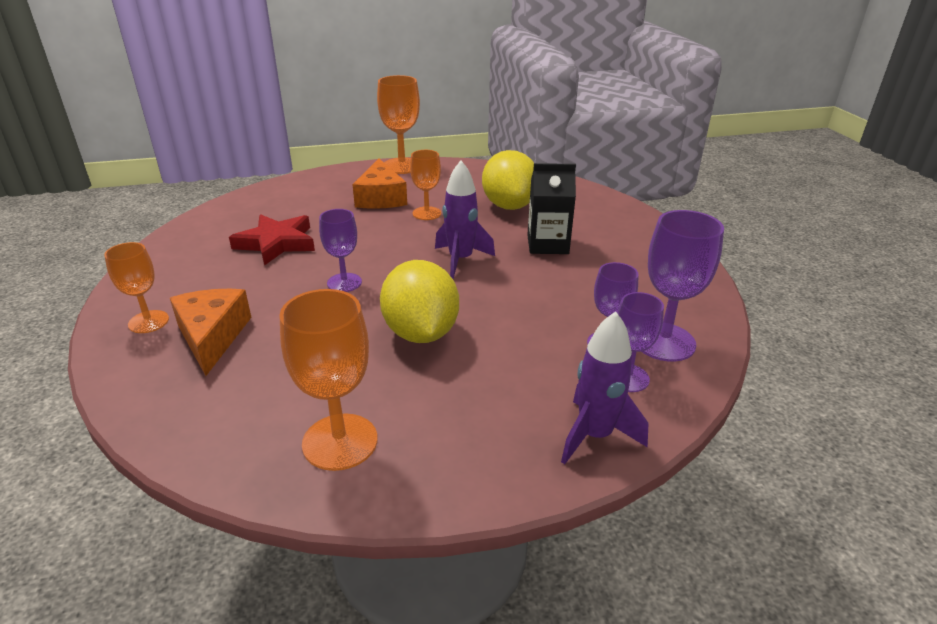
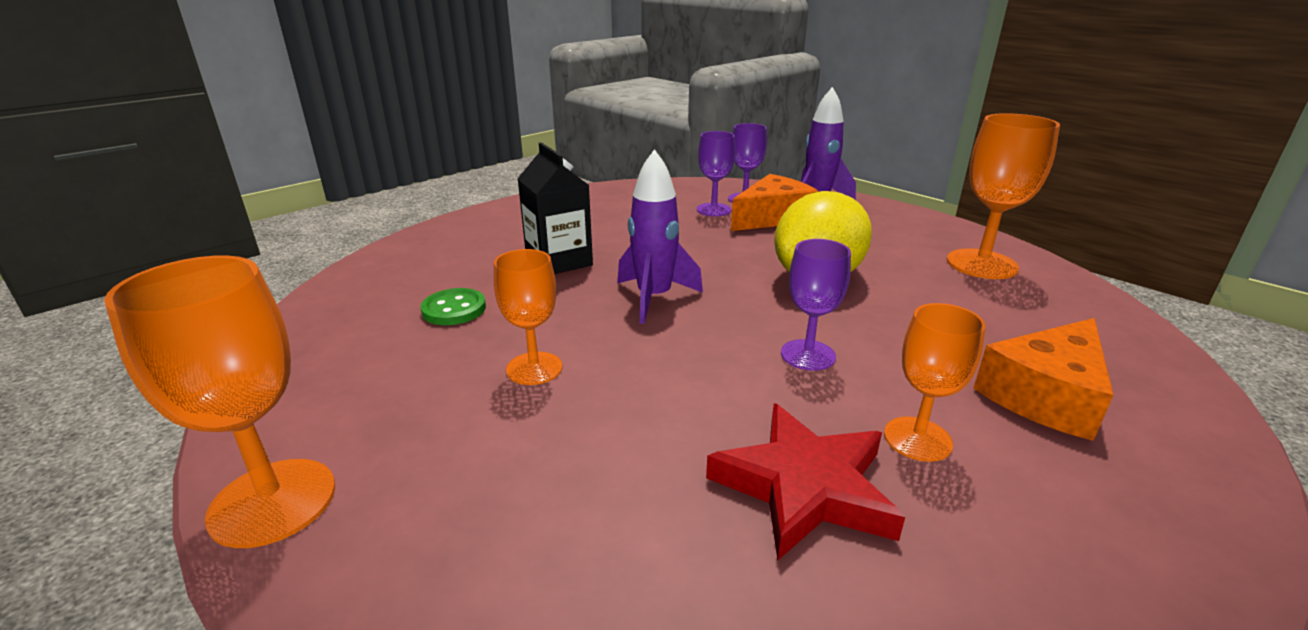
camera: 120 degrees left, 5 degrees down
(148, 322) = (1145, 478): orange goblet -> orange goblet (917, 439)
(381, 198) = (498, 448): orange cheese -> orange cheese (772, 217)
(509, 206) = (454, 309): yellow lemon -> green button
(664, 342) = (683, 195): purple goblet -> none

